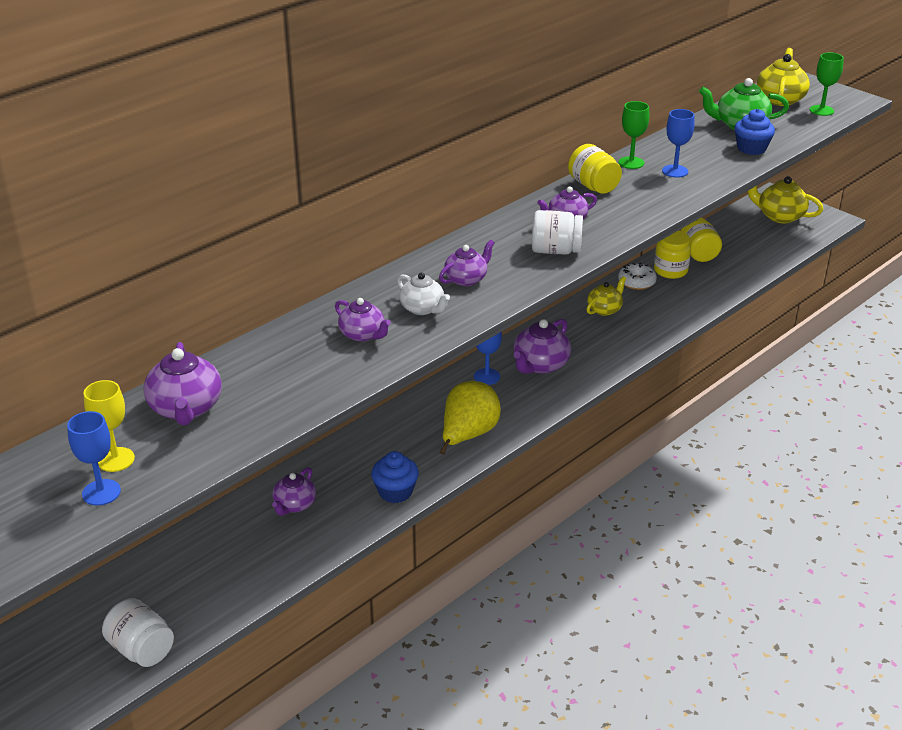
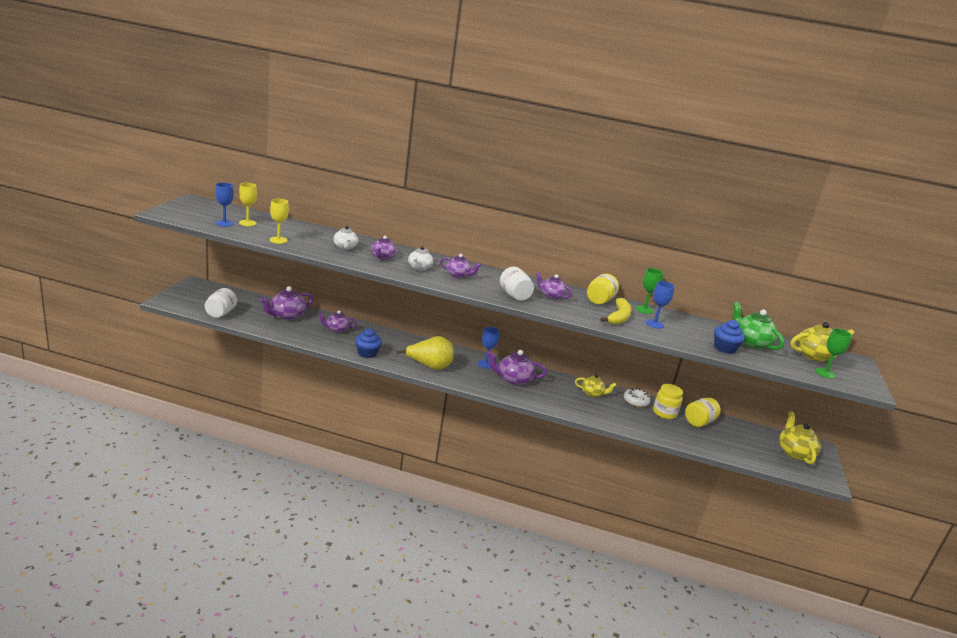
camera: 55 degrees right, 10 degrees down
(186, 408) = (292, 230): purple teapot -> purple teapot (287, 315)
(229, 437) = (278, 240): none -> yellow goblet
(300, 364) = (345, 247): none -> white teapot
(649, 190) = (619, 317): none -> yellow banana

